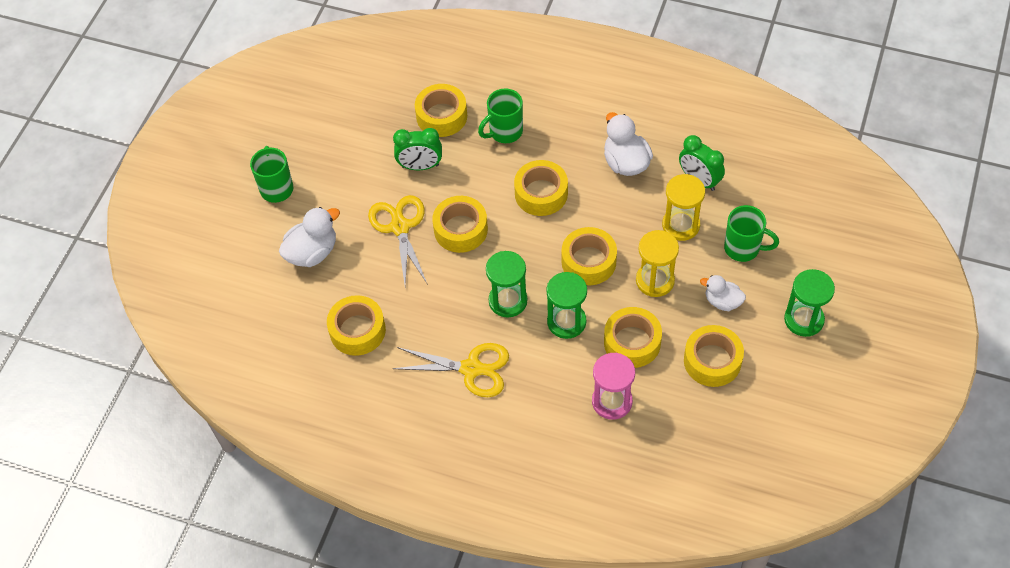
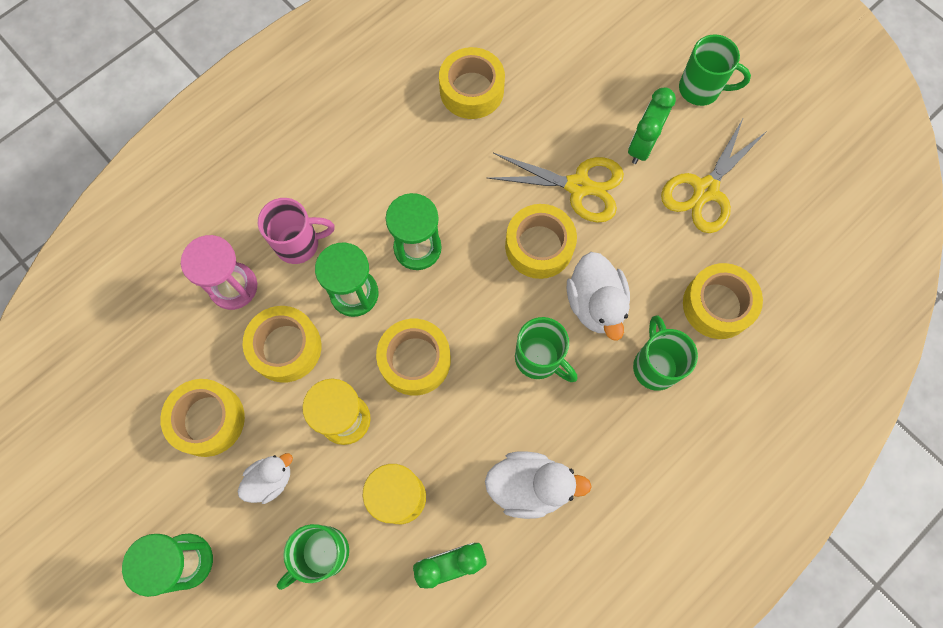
camera: 115 degrees right, 15 degrees up
(312, 252) = (594, 89): white duck -> white duck (595, 304)
(420, 166) = (653, 246): green clock -> green clock (642, 145)
(471, 369) = (360, 173): yellow scissors -> yellow scissors (705, 190)
(541, 193) = (539, 359): yellow tape -> green mug
(552, 377) = (299, 244): none -> pink mug

